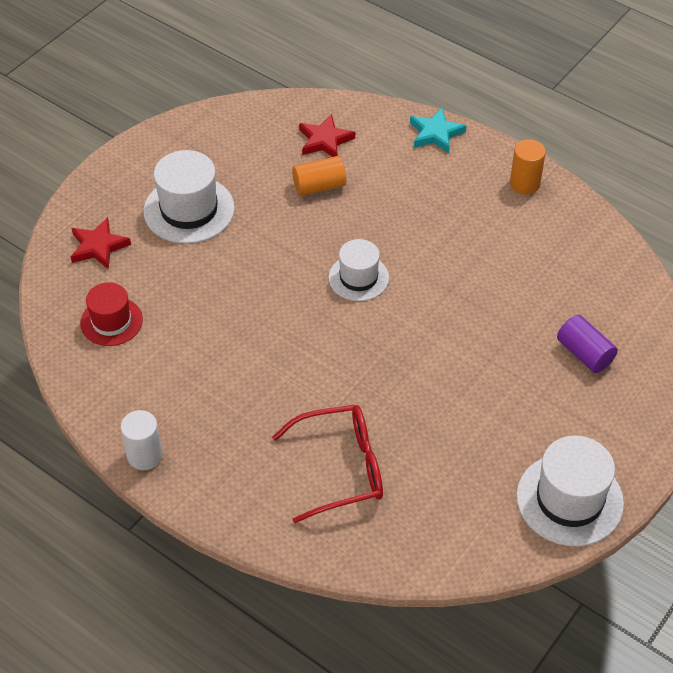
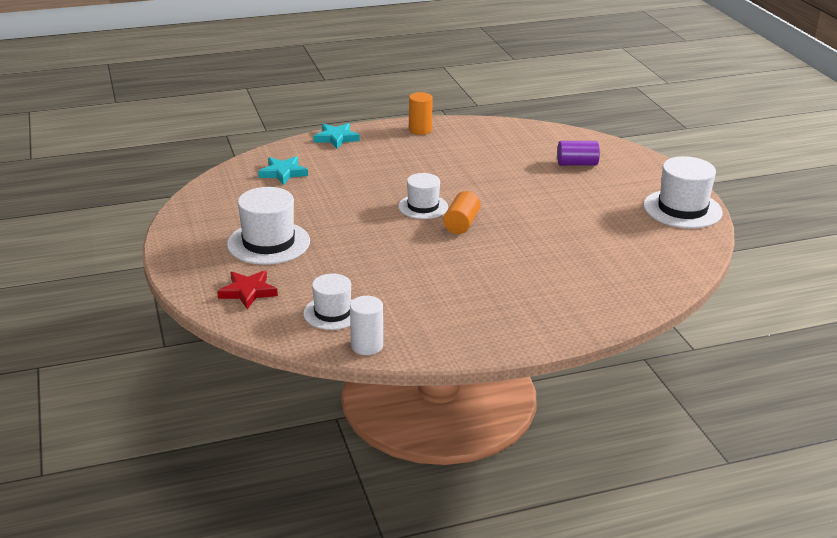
camera: 55 degrees left, 20 degrees down
(111, 321) = (332, 313): red hat -> white hat
(144, 455) = (482, 345): white cylinder -> white cylinder (367, 346)
(319, 186) = (322, 190): orange cylinder -> orange cylinder (461, 224)
(325, 140) = (283, 173): red star -> turquoise star
(341, 468) = (580, 272): red glasses -> none

